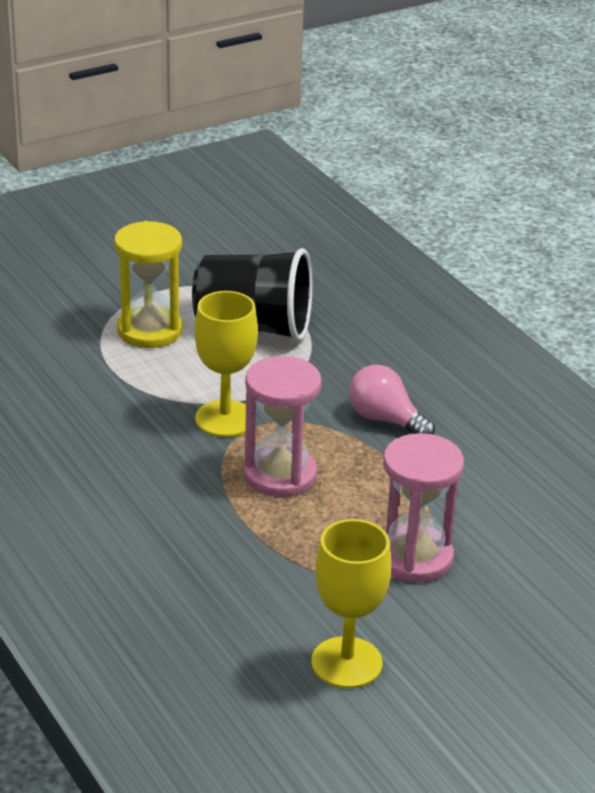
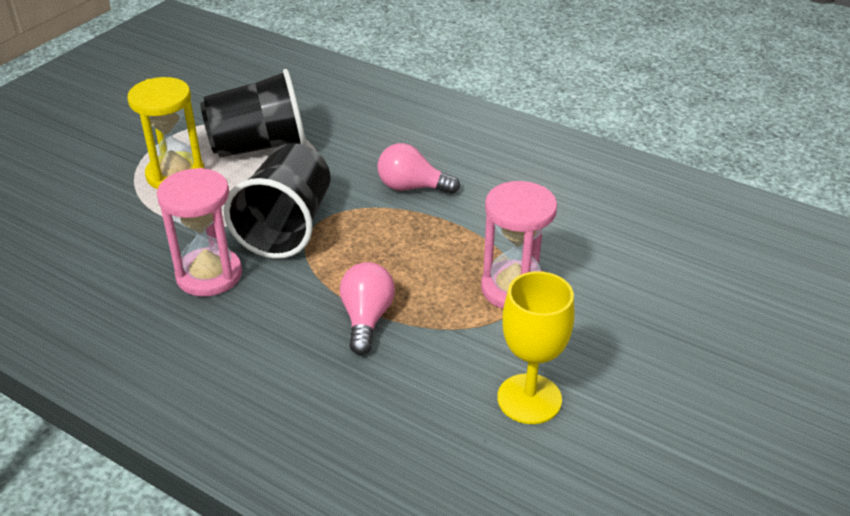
camera: 25 degrees left, 5 degrees up
(225, 419) = (286, 227): yellow goblet -> black cup
(241, 533) = (366, 319): none -> pink light bulb
(280, 475) = (363, 258): pink hourglass -> pink hourglass (209, 275)

